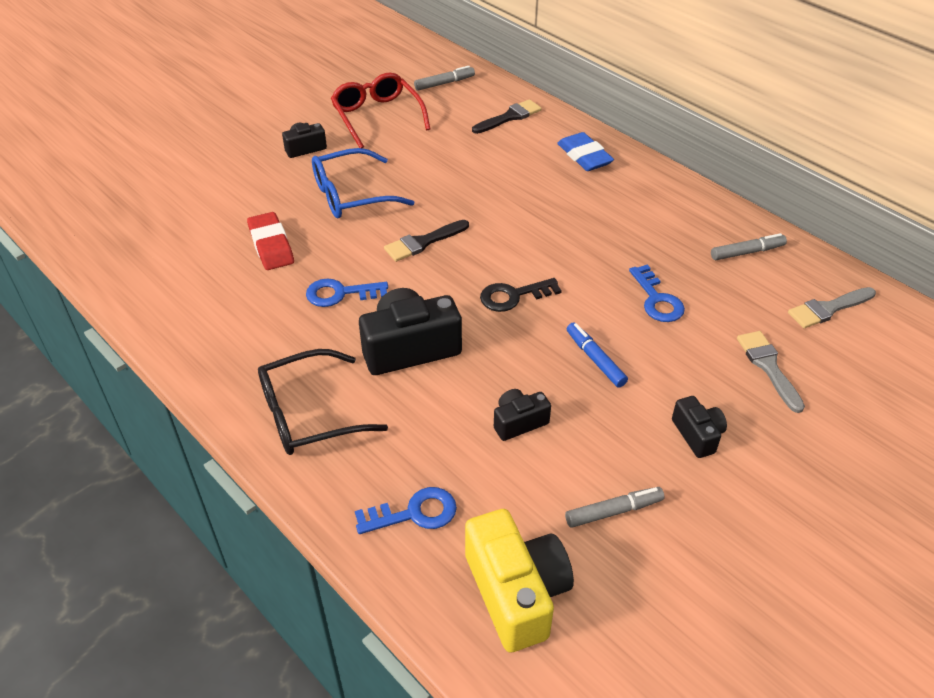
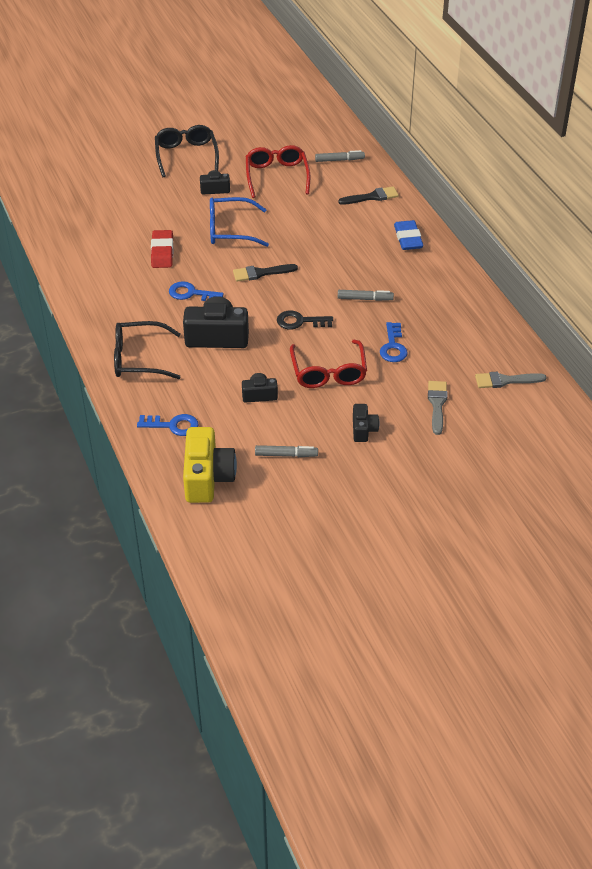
camera: 20 degrees right, 0 degrees up
(246, 115) = (186, 155): none -> black glasses
(595, 359) = (328, 372): blue marker -> red glasses
(746, 252) = (477, 331): grey marker -> grey marker (364, 299)

